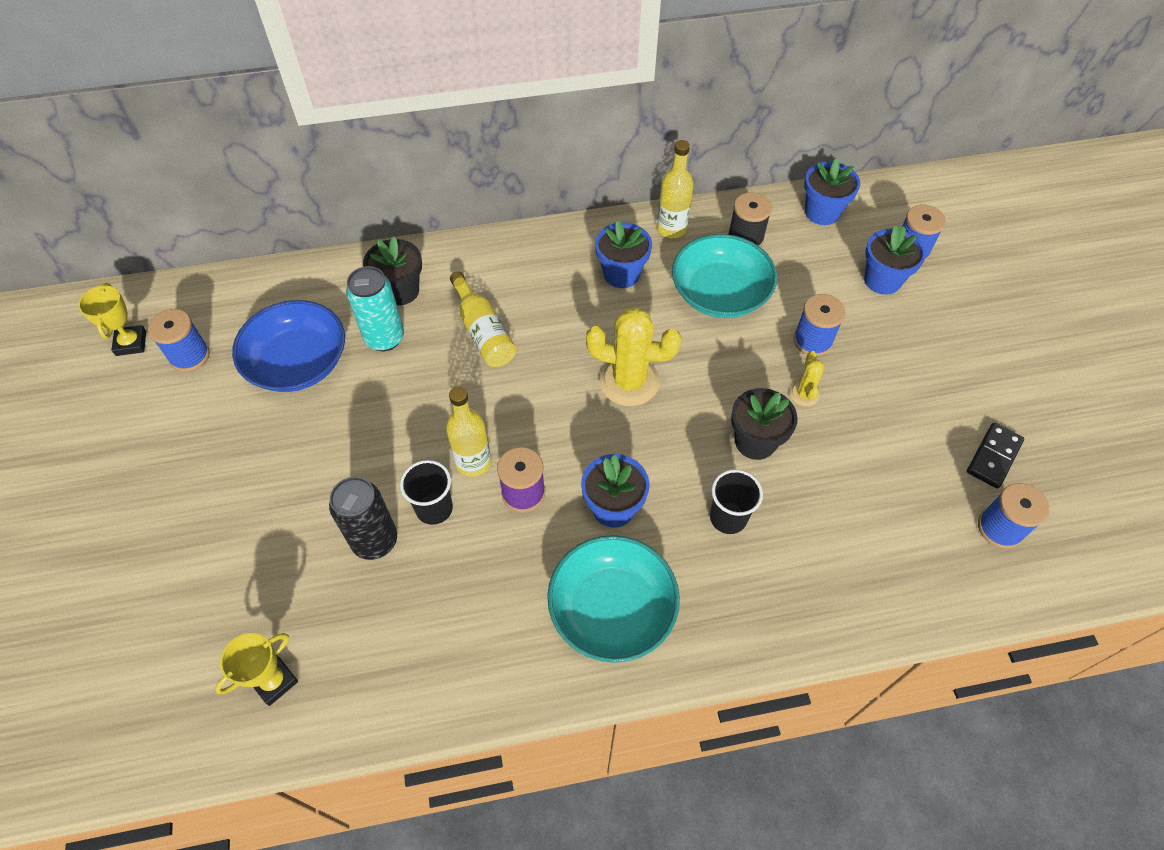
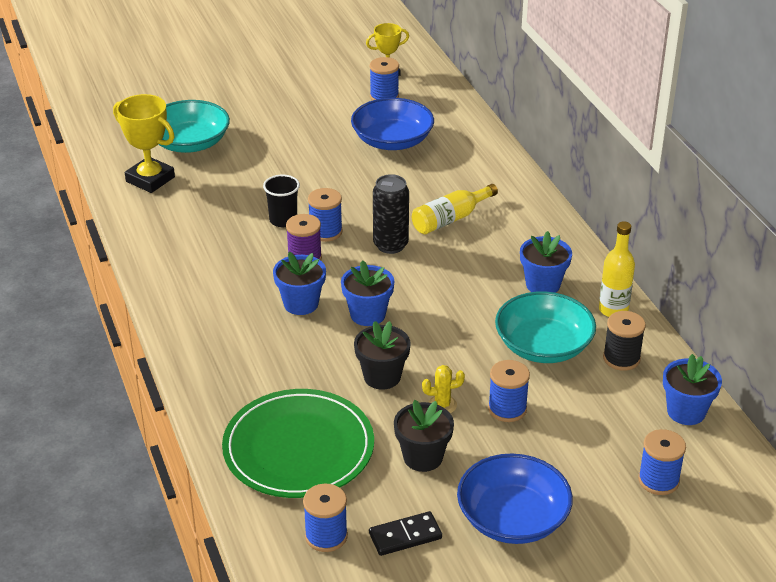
camera: 80 degrees right, 20 degrees down
(274, 681) = (150, 179): yellow trophy -> yellow trophy, size x1.57
(375, 541) = (253, 199): black can -> black can (390, 245)
(384, 338) = (427, 173): turquoise can -> none
(400, 291) = (477, 173): black flower pot -> black flower pot (423, 457)
(473, 462) = (325, 232): yellow bottle -> blue spool
(612, 609) = (216, 311): turquoise bowl -> turquoise bowl (190, 143)
(629, 381) = (424, 300): yellow cactus -> none
(728, 518) = (304, 365): black cup -> none
(868, 539) = (298, 448): none -> green plate
(882, 280) = (606, 458): blue flower pot -> blue flower pot (368, 314)
(963, 365) = (512, 518): none -> blue bowl
(993, 456) = (405, 536): black domino -> black domino turned 45 degrees counterclockwise

